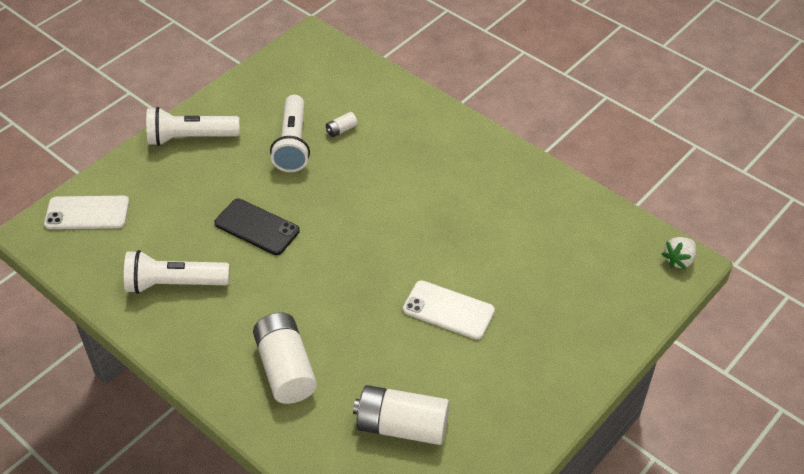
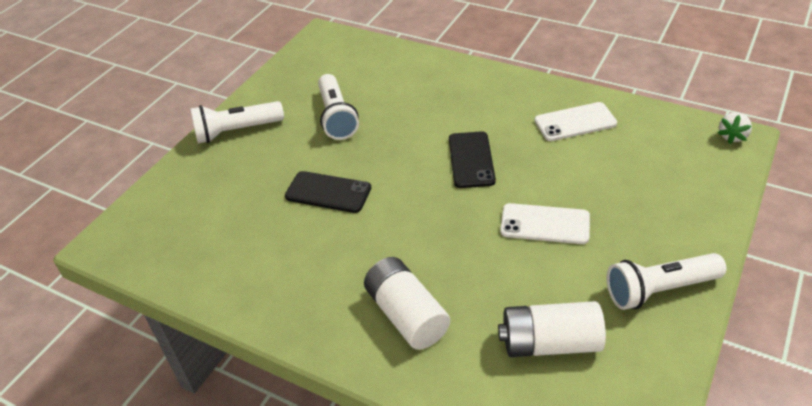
camera: 10 degrees left, 5 degrees down
(87, 213) = (153, 216): white phone -> white phone (575, 122)
(174, 284) = (262, 261): white flashlight -> white flashlight (659, 290)
(341, 130) = (377, 97): white battery -> none
(406, 224) = (471, 160): none -> black phone

